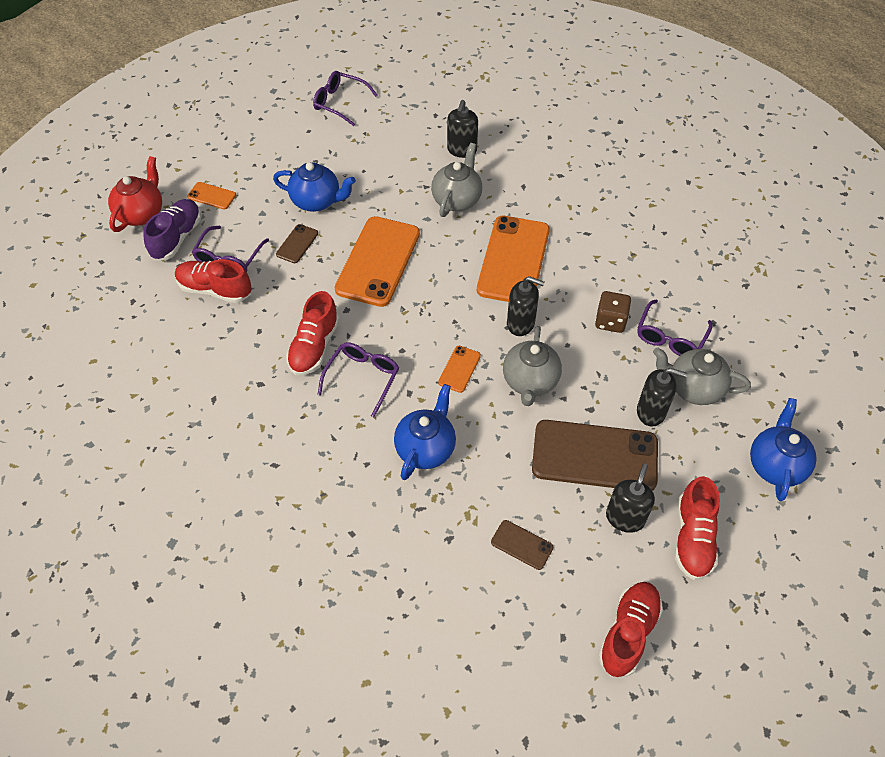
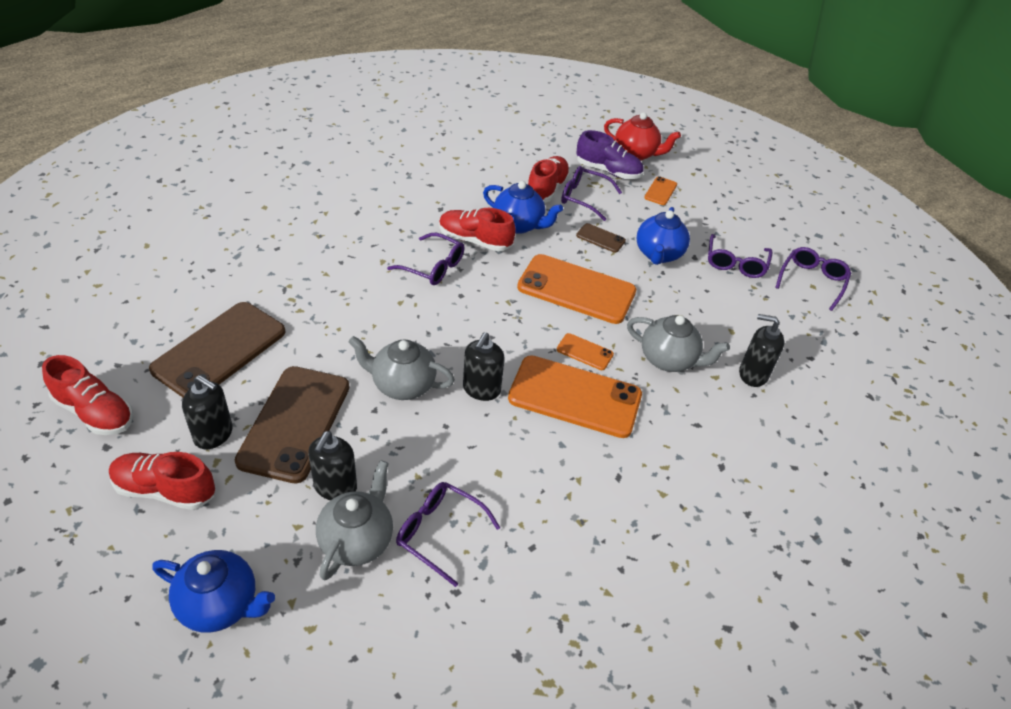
camera: 90 degrees right, 10 degrees down
(322, 149) = (735, 263): none -> purple glasses
(426, 448) = (345, 299): blue teapot -> blue teapot (519, 225)
(459, 369) = (430, 333): orange phone -> orange phone (584, 352)
(522, 545) = (219, 350): brown phone -> brown phone, size x2.25
(610, 321) = (473, 474): brown dice -> none

